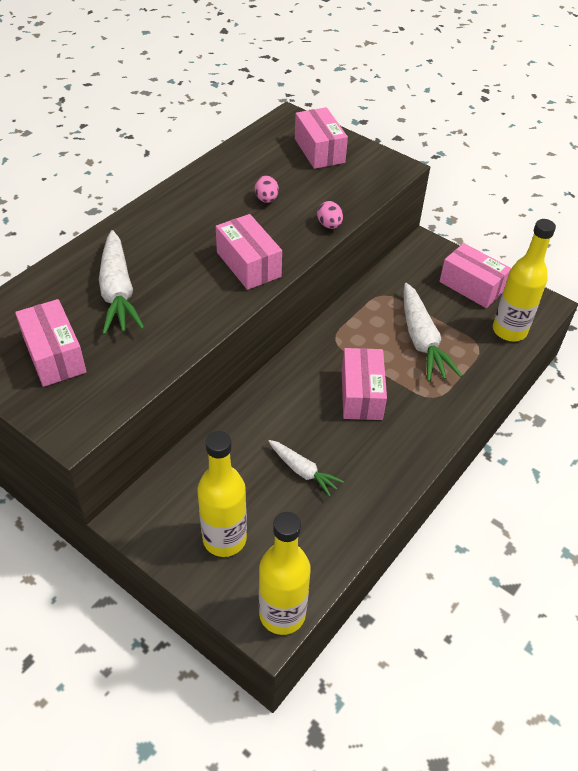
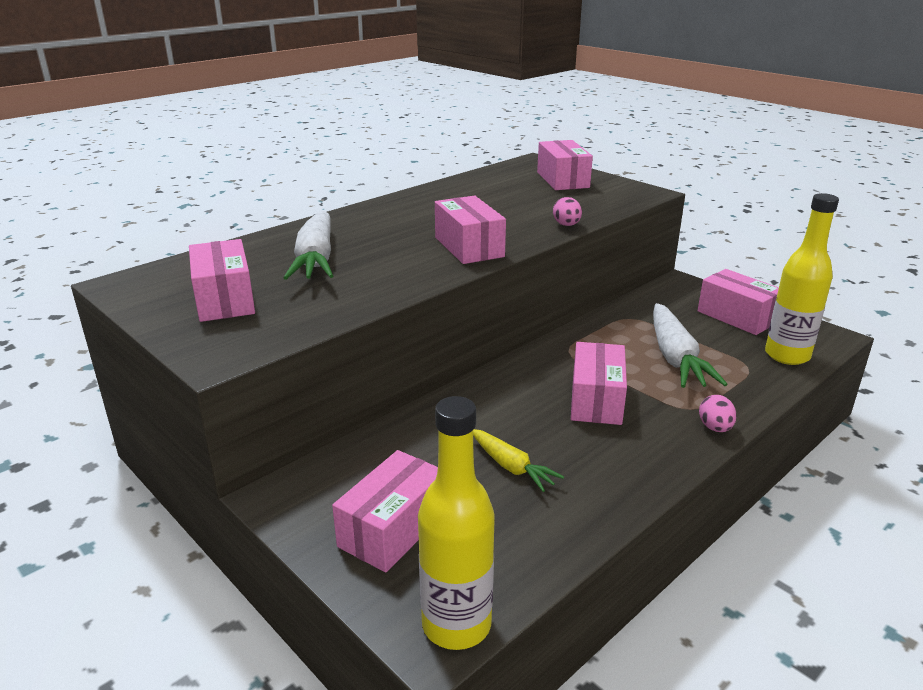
camera: 10 degrees right, 20 degrees down
(224, 539) = (393, 529): yellow bottle -> pink box
(266, 199) = (499, 207): pink egg -> pink egg (715, 428)
(303, 471) = (511, 467): white carrot -> yellow carrot

